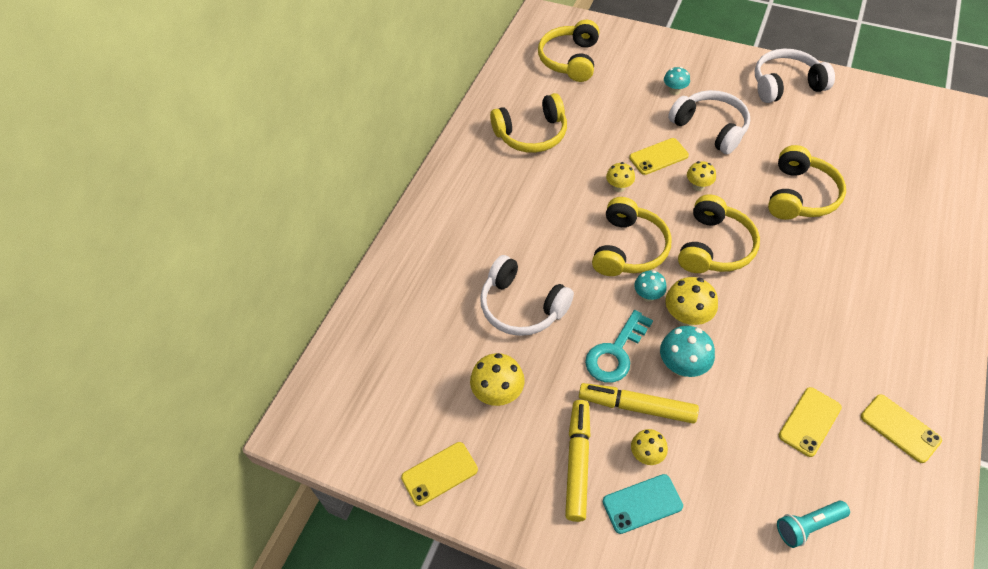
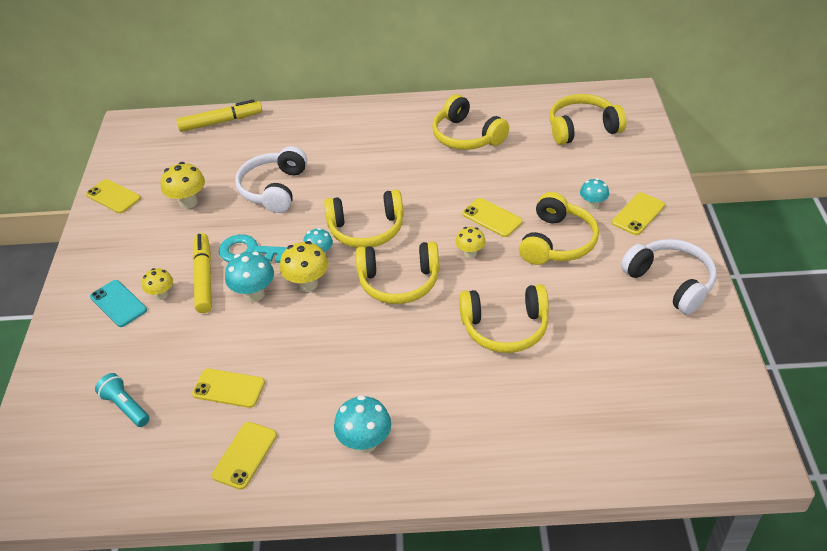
camera: 65 degrees right, 10 degrees down
(578, 462) = (143, 260): yellow marker -> yellow marker (221, 122)
(619, 187) = (436, 204): yellow mushroom -> none
(699, 71) = (638, 214): none -> yellow phone
(710, 128) = (557, 242): white headphones -> yellow headphones
(905, 330) = (365, 442): none -> turquoise mushroom

